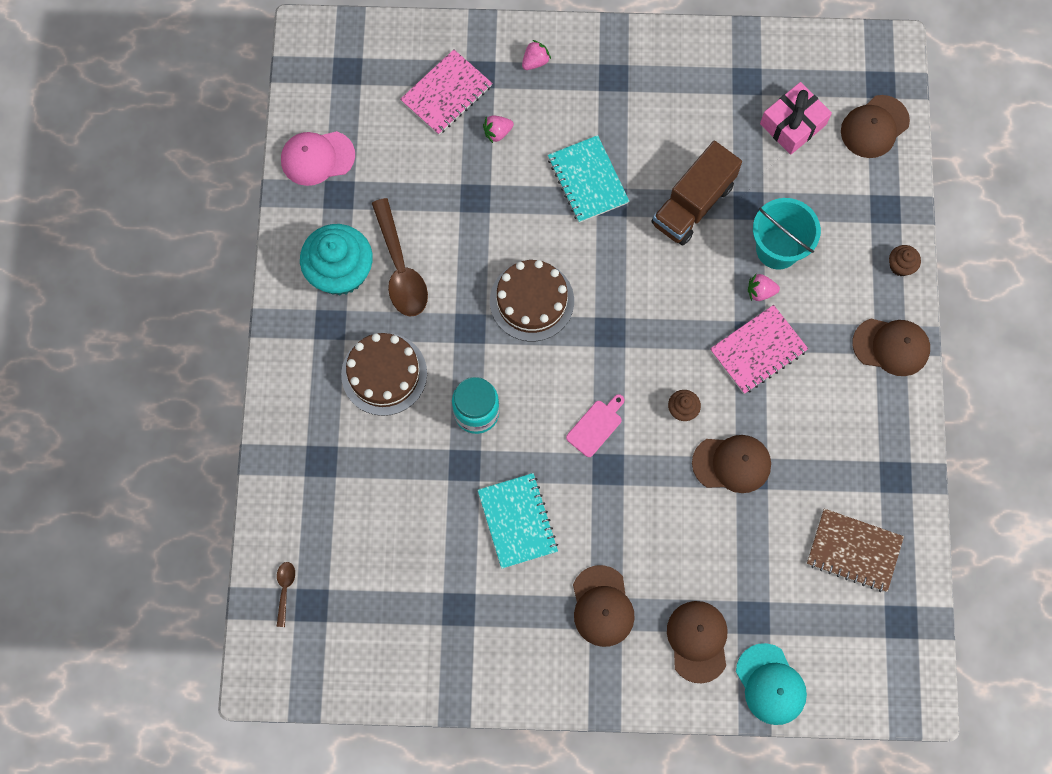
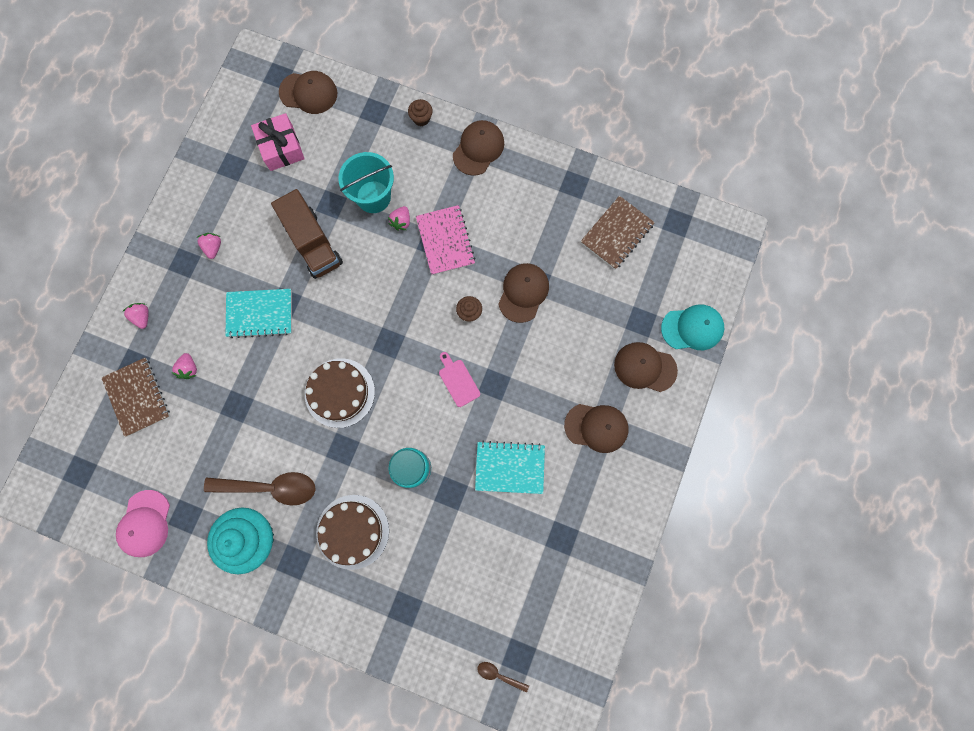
camera: 70 degrees left, 5 degrees up
(446, 93) = (137, 397): pink notebook -> brown notebook
(643, 101) = (213, 247): none -> pink strawberry
(874, 127) = (308, 93): brown cap -> brown cap turned 60 degrees counterclockwise

